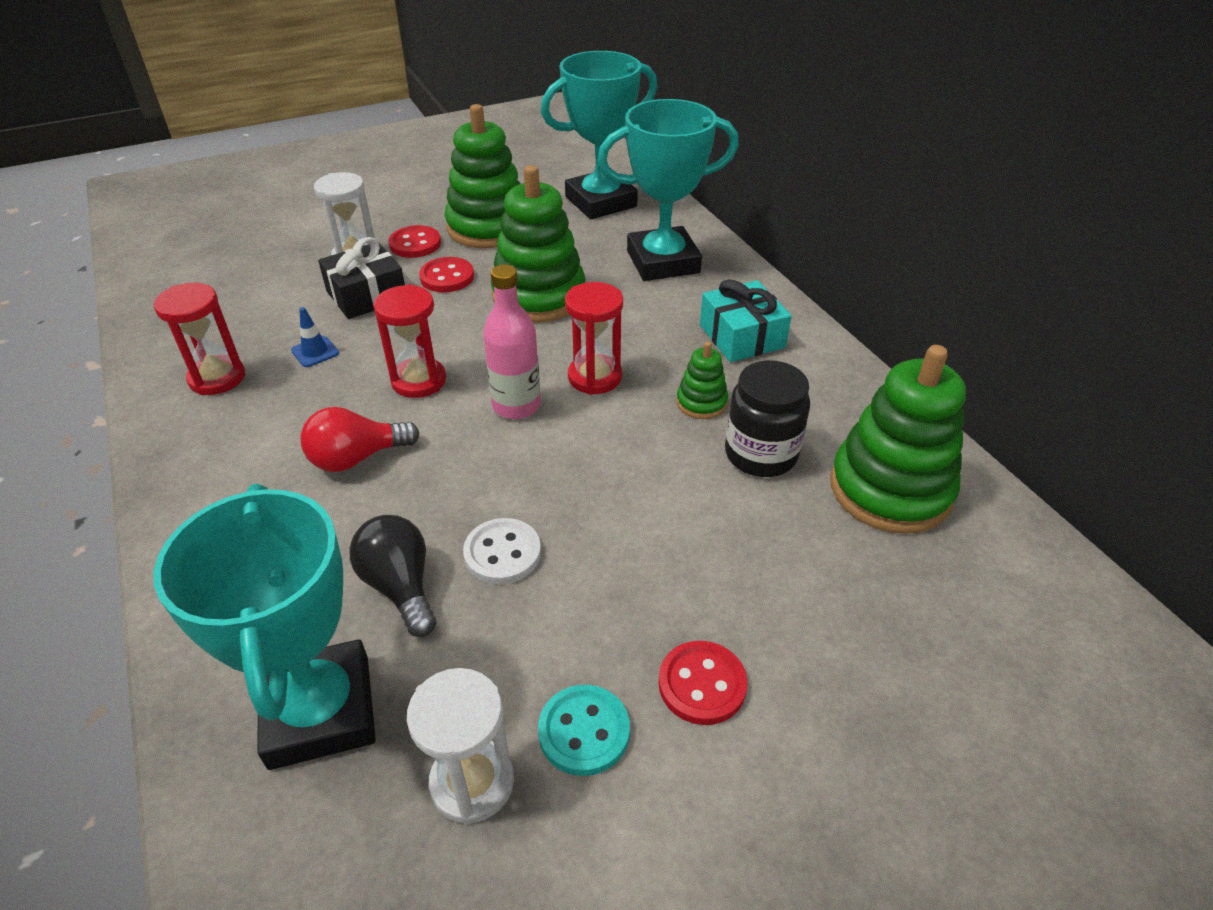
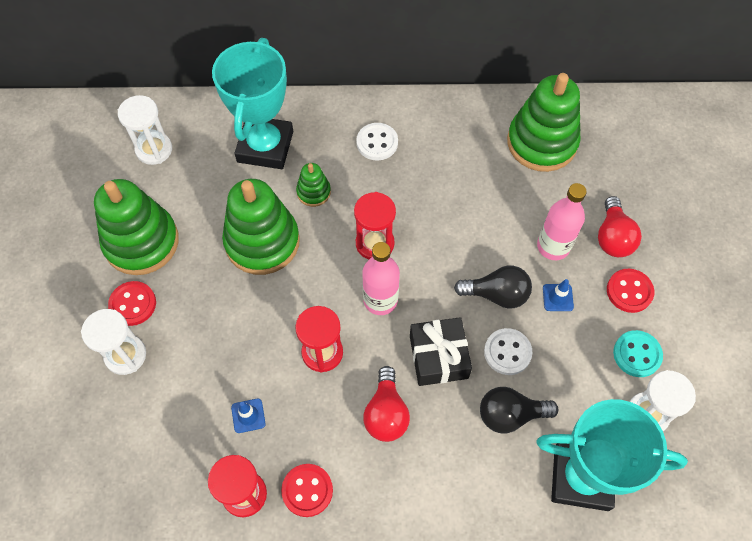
camera: 65 degrees left, 20 degrees up
(367, 295) = (190, 360): black gift -> black gift (438, 357)
(447, 277) = (198, 295): red button -> red button (307, 490)
(591, 514) = (496, 294): none -> black light bulb
(600, 202) = (154, 149): turquoise trophy -> white hourglass
(629, 587) = (558, 297): none -> blue traffic cone
(701, 403) = (429, 196): green stacking toy -> green stacking toy (313, 192)
(716, 555) = (553, 246): none -> pink bottle
(742, 336) = (377, 143): turquoise gift -> white button
(761, 454) = (488, 188): black jar -> none
(791, 630) = (613, 237): none -> red light bulb

